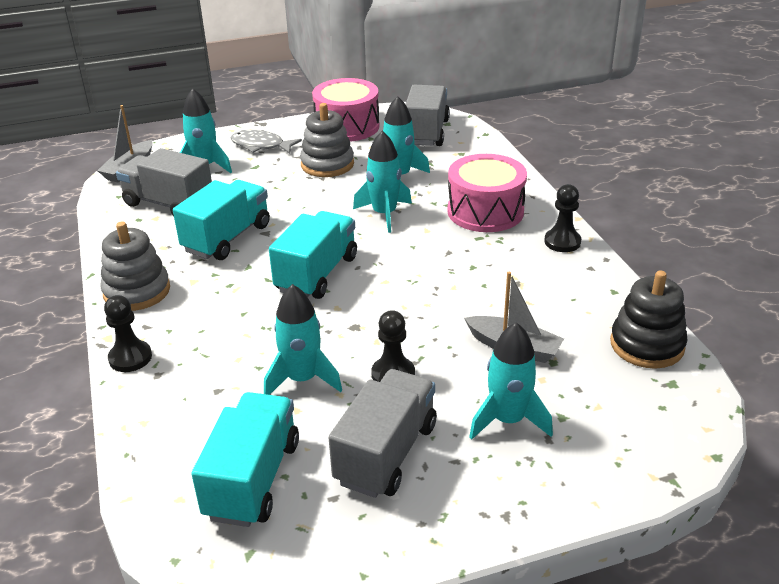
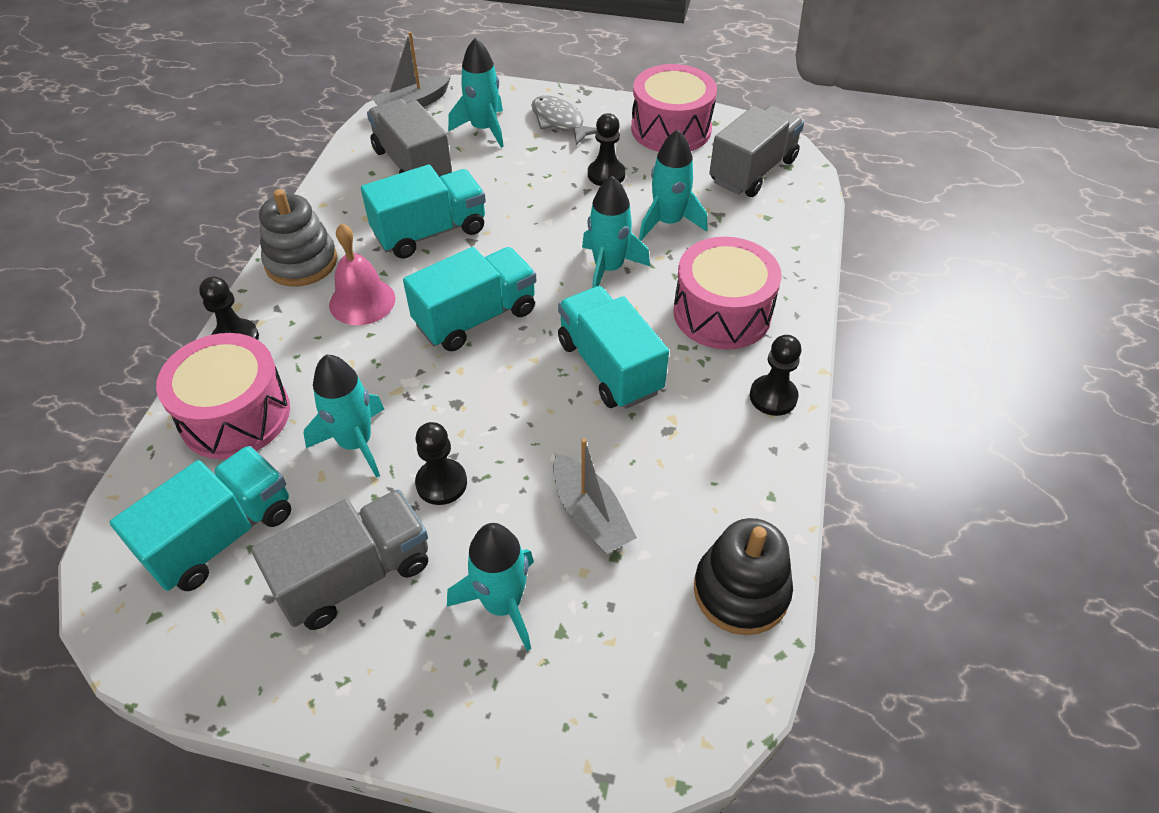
camera: 30 degrees right, 15 degrees up
(182, 403) = (235, 415): none -> pink drum
(215, 296) = (362, 301): none -> pink bell
(327, 164) = (606, 174): grey stacking toy -> black pawn
(442, 266) = (609, 367): none -> turquoise truck

